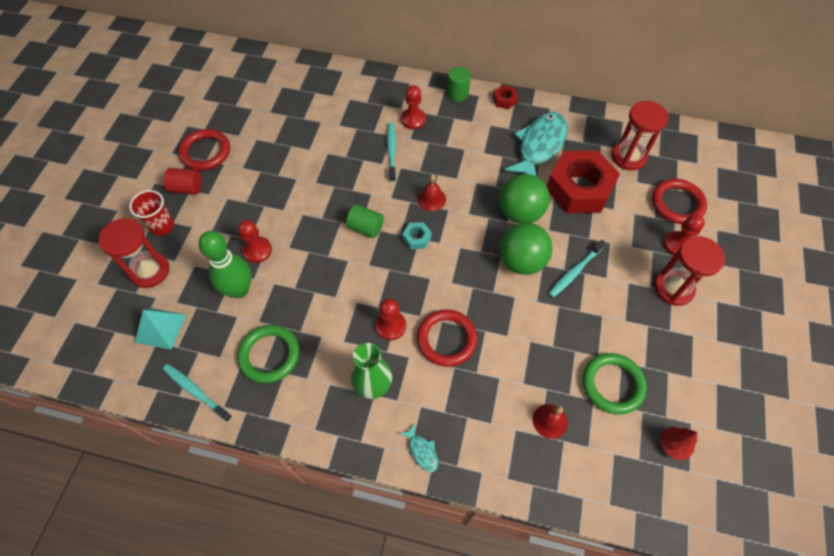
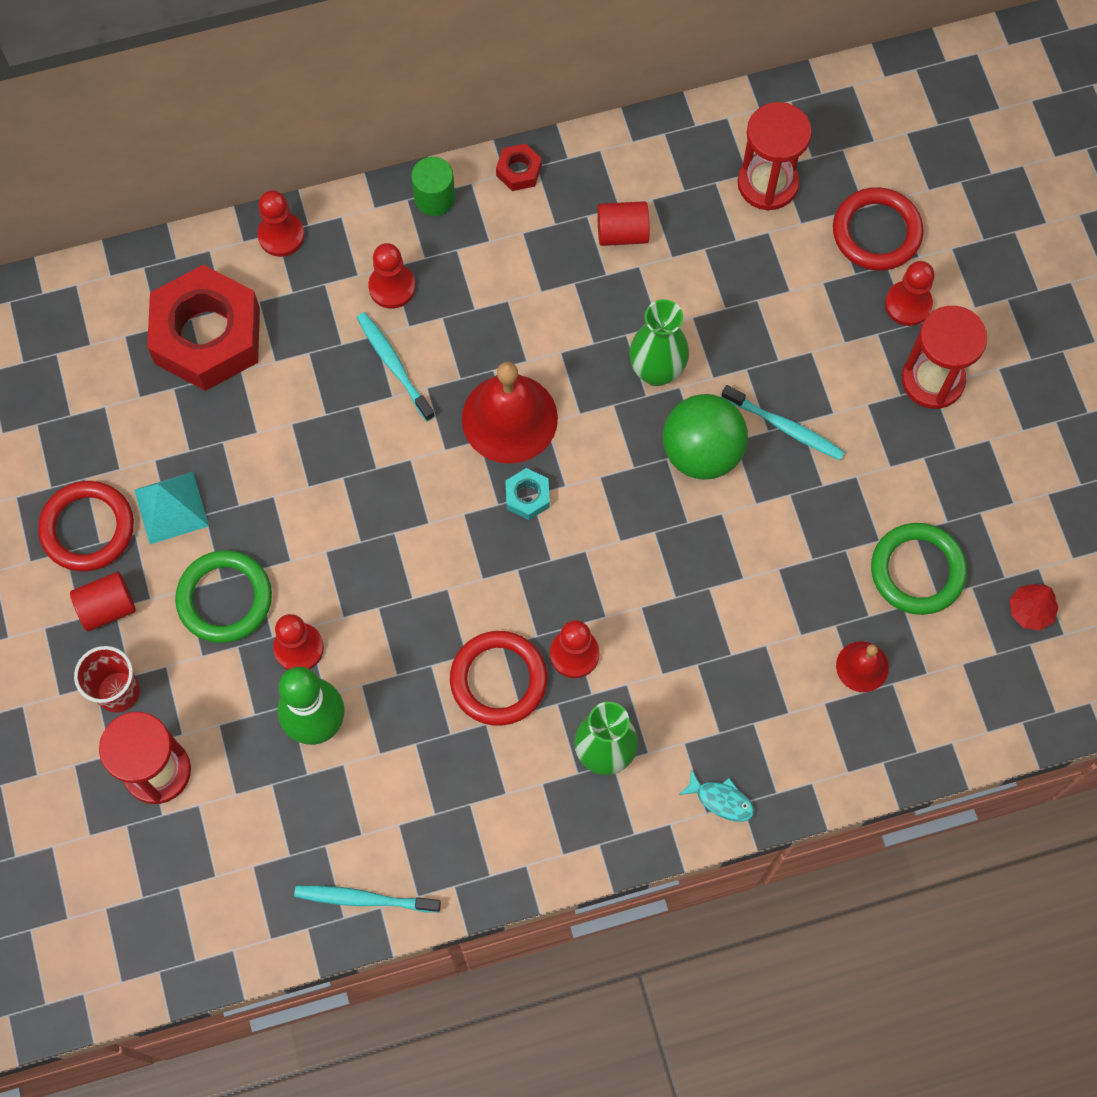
camera: 30 degrees left, 10 degrees up
(160, 328) = (243, 843): turquoise pyramid -> turquoise pyramid (171, 508)
(269, 355) = (431, 791): green ring -> green ring (225, 598)
(366, 228) = (440, 521): green cylinder -> none
(378, 79) = (281, 235): none -> red pawn
(431, 199) = (509, 418): red bell -> red bell, size x1.90
(446, 339) = (663, 630): red ring -> red ring (498, 680)
(520, 213) = (656, 371): green ball -> green vase
(539, 146) = (622, 233): turquoise fish -> red cylinder
(574, 272) = (785, 427): turquoise toothbrush -> turquoise toothbrush turned 75 degrees counterclockwise
(579, 188) = (722, 281): red nut -> red nut (207, 336)

